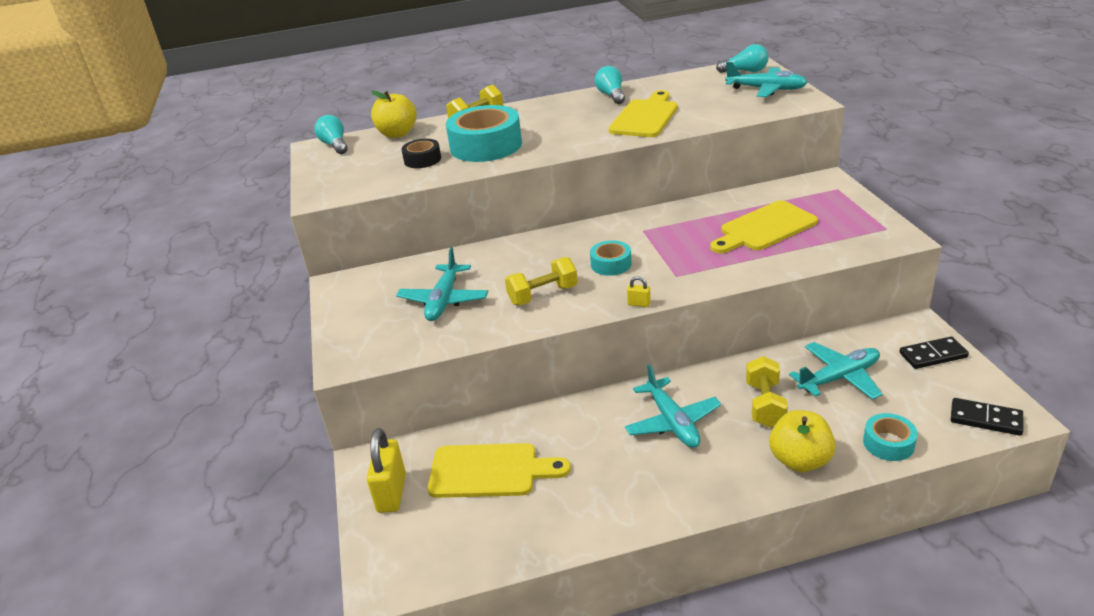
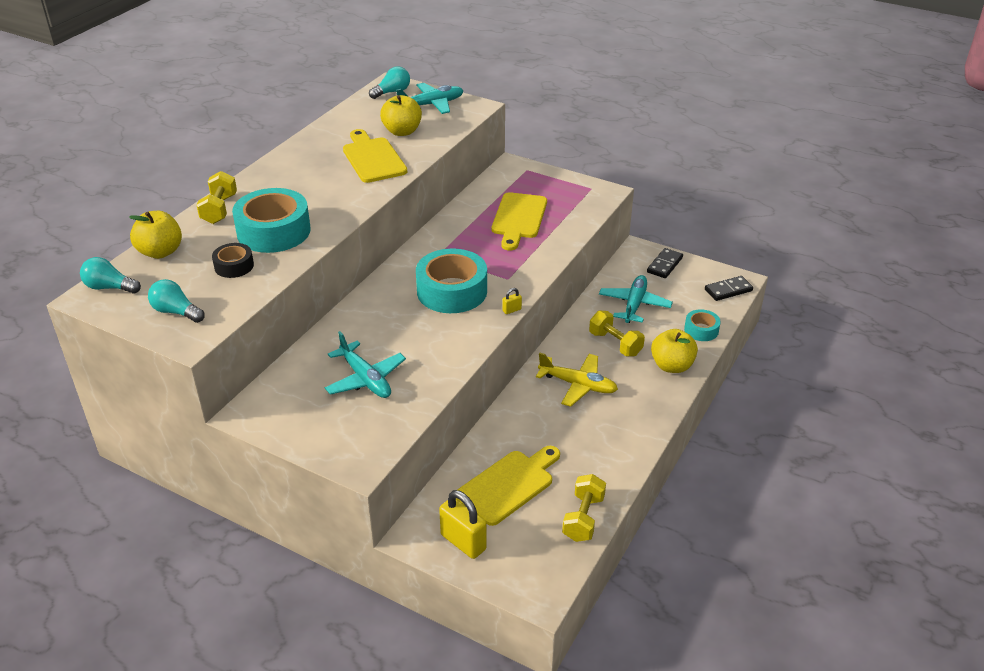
camera: 50 degrees left, 5 degrees up
(543, 295) = (436, 337): yellow dumbbell -> yellow dumbbell (583, 518)
(611, 95) = (312, 147): turquoise light bulb -> turquoise light bulb (176, 312)
(611, 264) = (452, 291): turquoise tape -> turquoise tape, size x1.97
(672, 422) = (578, 385): turquoise plane -> yellow plane
(704, 103) = (402, 131): none -> yellow apple

